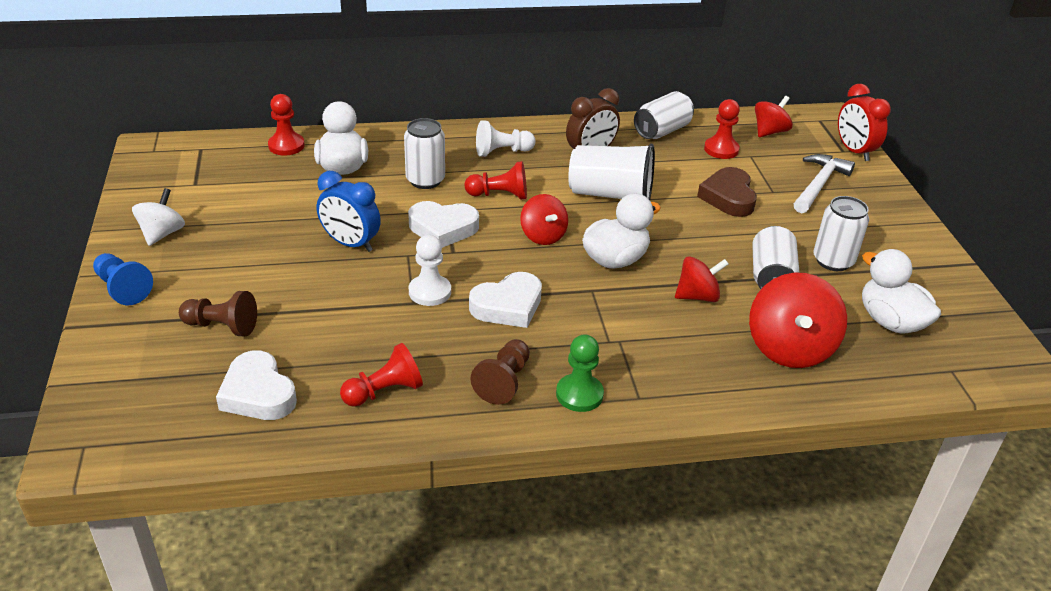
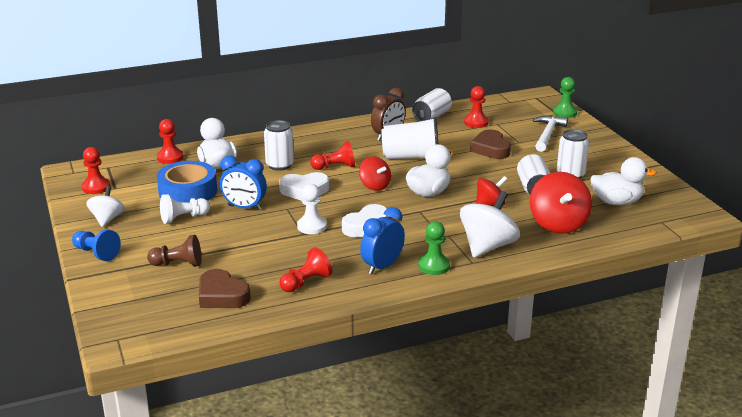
camera: 10 degrees left, 10 degrees down
(171, 179) = (96, 187): none -> red pawn
(258, 393) = (222, 295): white heart -> brown heart
(286, 205) = (188, 191): none -> blue tape
(502, 152) = (326, 142): white pawn -> white pawn (183, 218)
(503, 382) = (382, 266): brown pawn -> blue clock
(671, 372) = (487, 246): none -> white spinning top
(769, 132) = (505, 108): red spinning top -> none
(854, 151) = (564, 113): red clock -> green pawn
(890, 322) = (616, 202): white duck -> white duck turned 135 degrees clockwise

